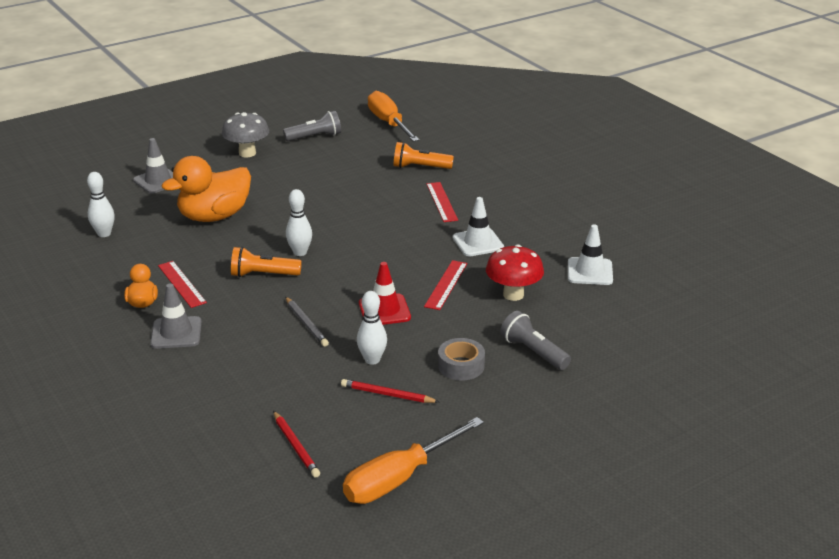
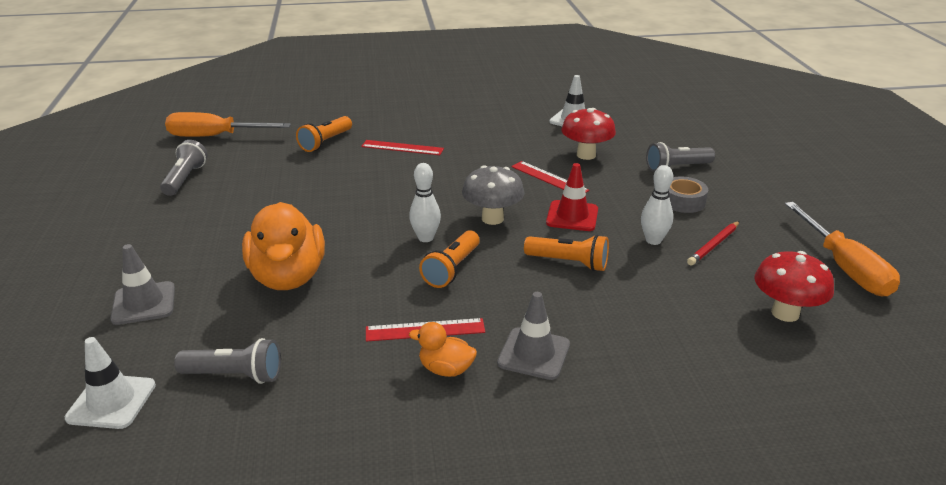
camera: 65 degrees left, 0 degrees up
(104, 234) = (235, 375): white bowling pin -> grey flashlight
(247, 153) = (162, 226): grey mushroom -> grey mushroom (492, 218)
(295, 446) = (785, 313): red pencil -> red mushroom
(306, 324) = (569, 263): grey pencil -> orange flashlight
(478, 243) = (490, 149): white traffic cone -> white traffic cone (111, 401)

